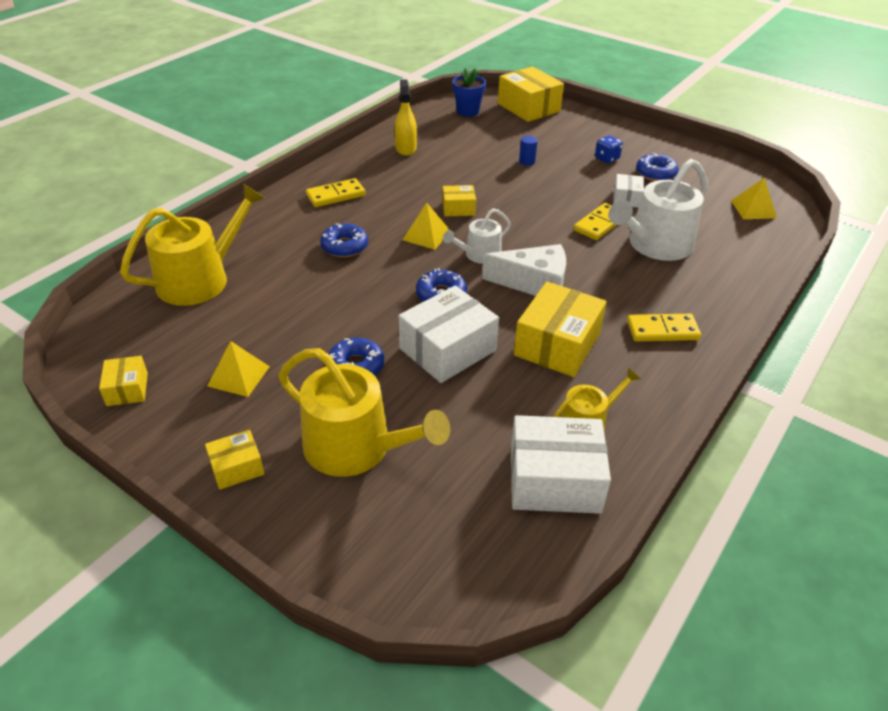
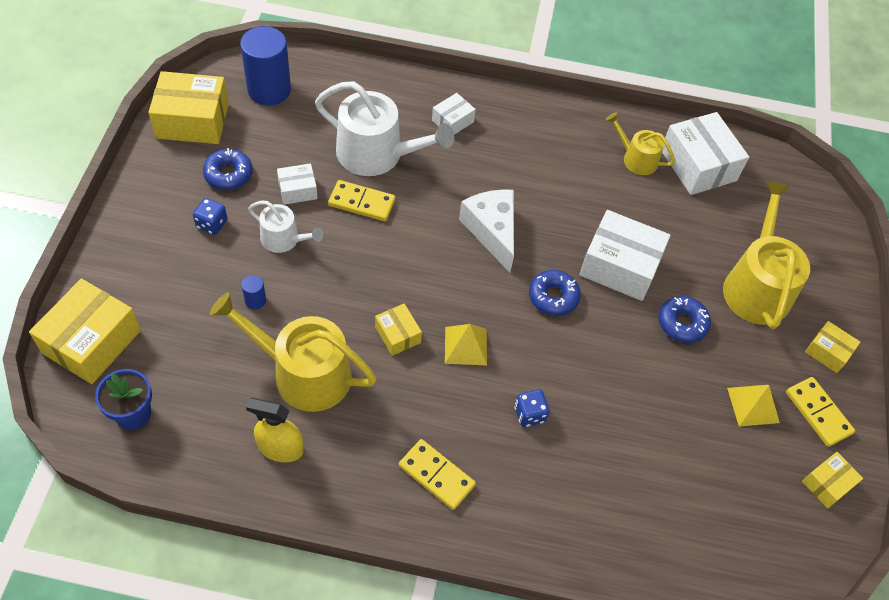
camera: 120 degrees left, 15 degrees up
(201, 279) = (664, 525): yellow watering can -> yellow watering can (303, 373)
(344, 246) = (529, 414): blue donut -> blue dice
(406, 148) = (280, 448): yellow spray bottle -> yellow spray bottle turned 45 degrees clockwise
(479, 255) = (473, 287): white watering can -> white watering can (284, 239)
(557, 344) = (564, 195): yellow box -> yellow box (192, 121)
(662, 330) = (503, 132): yellow domino -> yellow domino (818, 413)
(687, 301) = (452, 121): none -> white box
(753, 209) = (269, 90): yellow pyramid -> blue cylinder

